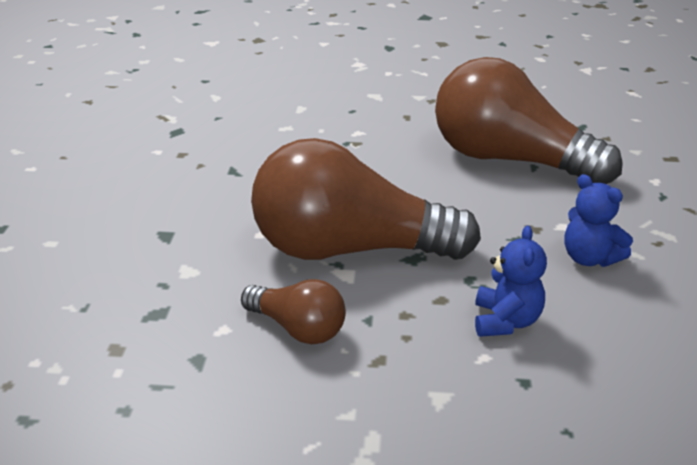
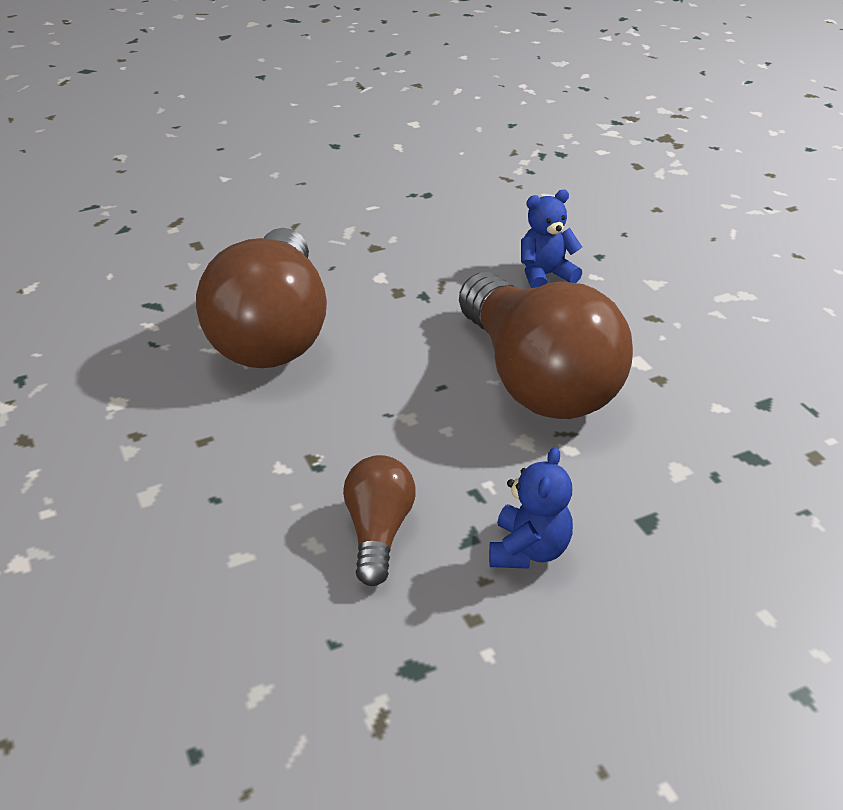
camera: 120 degrees left, 5 degrees up
(298, 328) = (669, 367): brown light bulb -> brown light bulb (378, 532)
(589, 258) = (421, 257): blue teddy bear -> blue teddy bear (528, 550)

